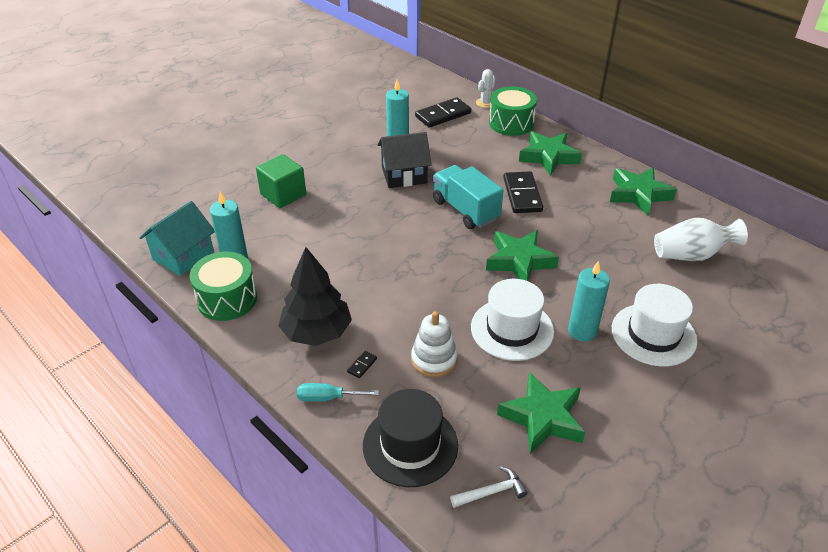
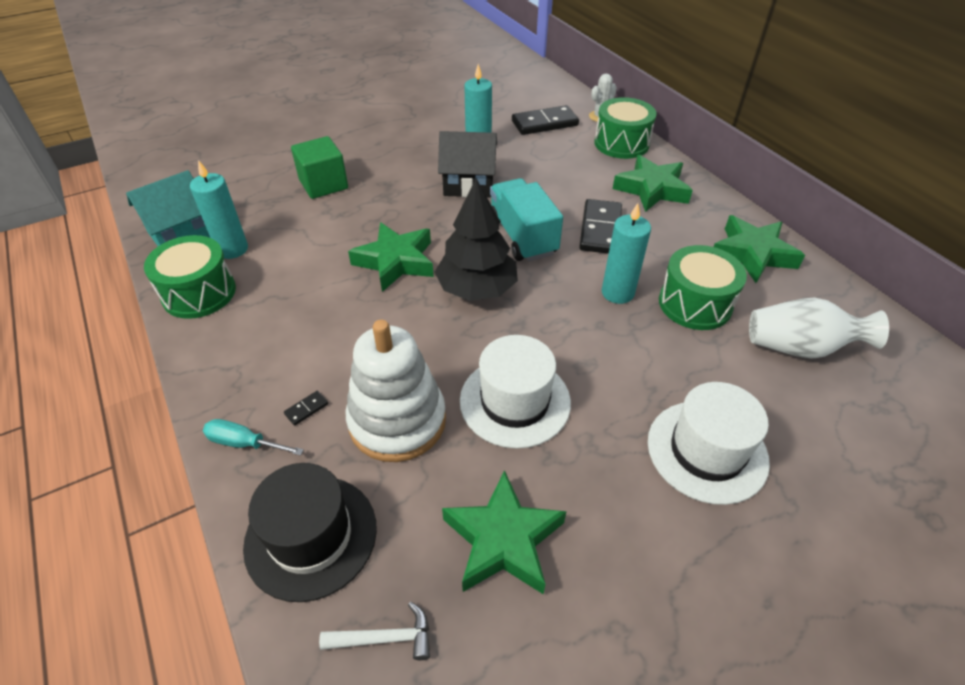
camera: 15 degrees right, 5 degrees up
(316, 332) = (275, 354): black tree -> black tree (477, 289)
(434, 359) = (397, 421): white stacking toy -> white stacking toy, size x1.60
(519, 261) = (562, 312): green star -> green star (395, 261)
(582, 331) = (608, 424): turquoise candle -> turquoise candle (617, 292)
(611, 238) = (695, 303): none -> green drum

